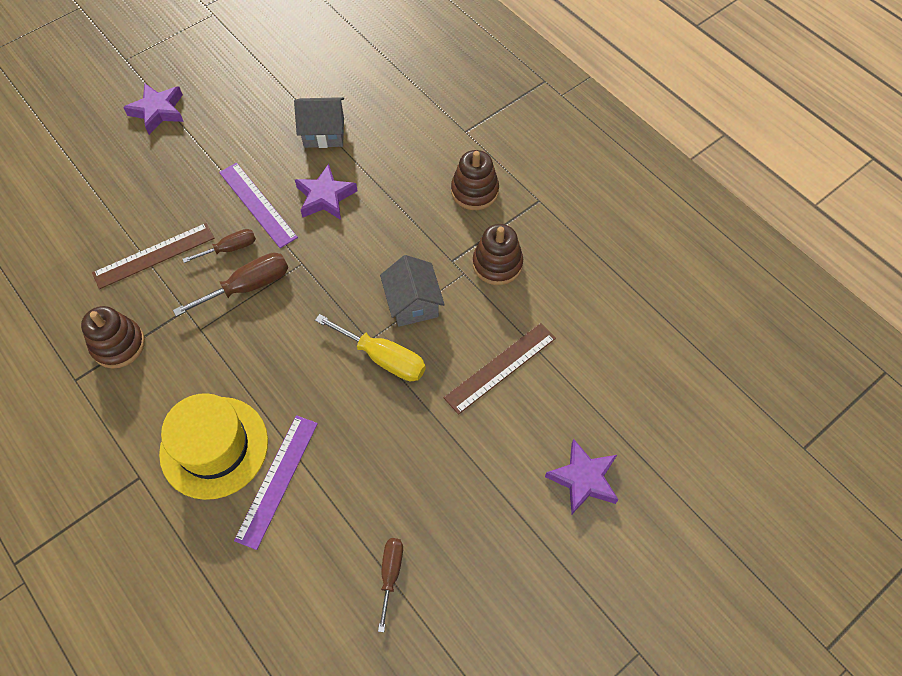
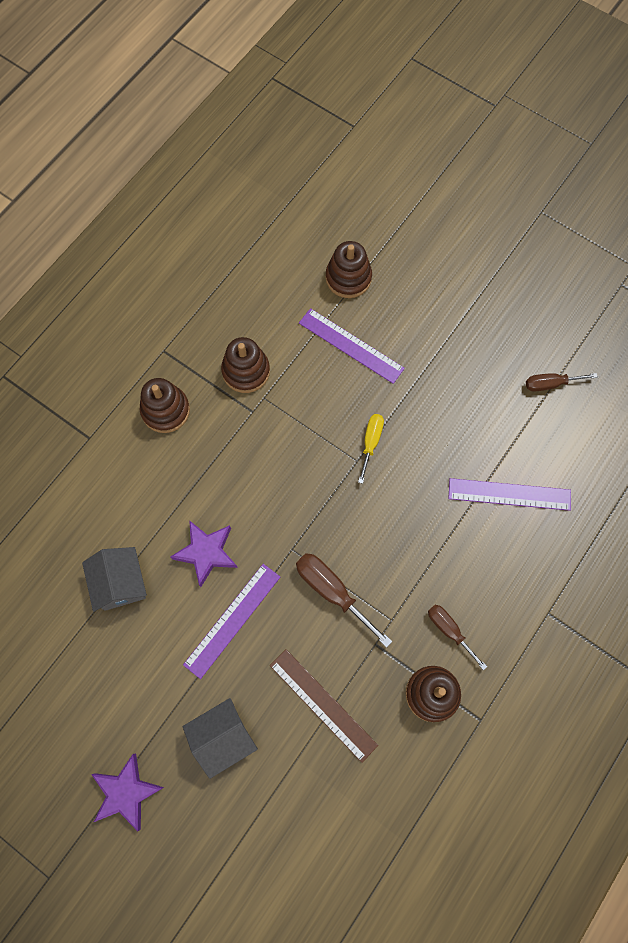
camera: 105 degrees left, 10 degrees up
(214, 447) = (499, 558): yellow hat -> none
(230, 248) = (293, 627): brown screwdriver -> brown screwdriver (449, 630)
(383, 358) = (371, 442): yellow screwdriver -> yellow screwdriver, size x0.64
(413, 303) = (308, 433): grey house -> grey house (223, 737)
(500, 367) = (351, 345): brown ruler -> purple ruler
(583, 479) = (428, 266): purple star -> none
(586, 386) = (348, 278): none -> brown stacking toy

